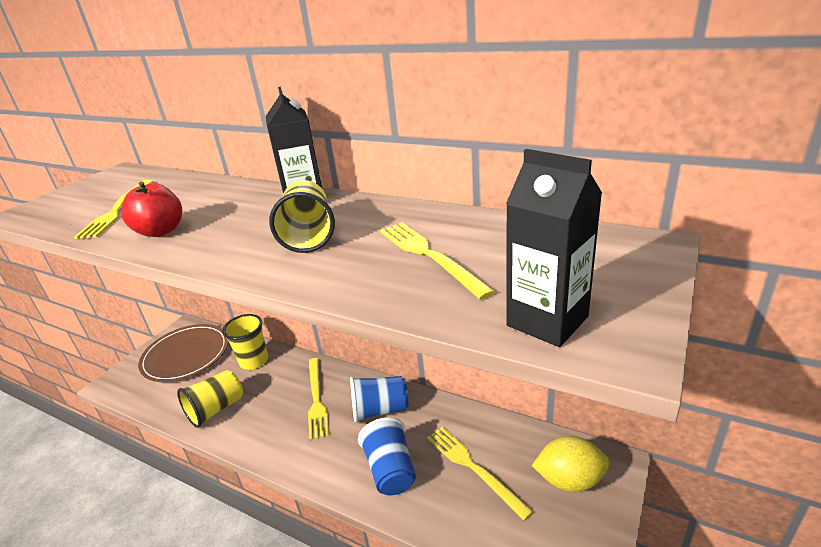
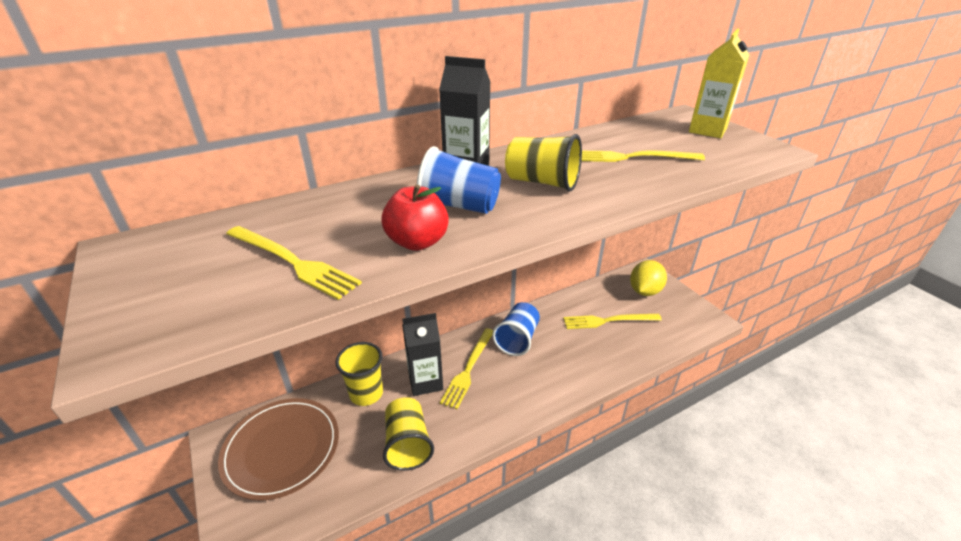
camera: 60 degrees left, 5 degrees up
(316, 399) = (468, 369): yellow fork -> yellow fork turned 90 degrees clockwise
(391, 470) = (580, 358): blue cup -> blue cup (459, 206)
(547, 321) = (738, 154): black carton -> black carton (425, 381)
(610, 276) = (707, 130): none -> yellow carton

